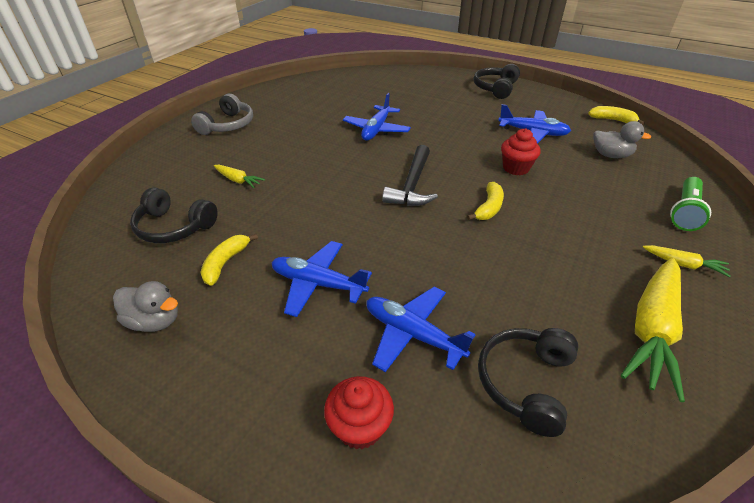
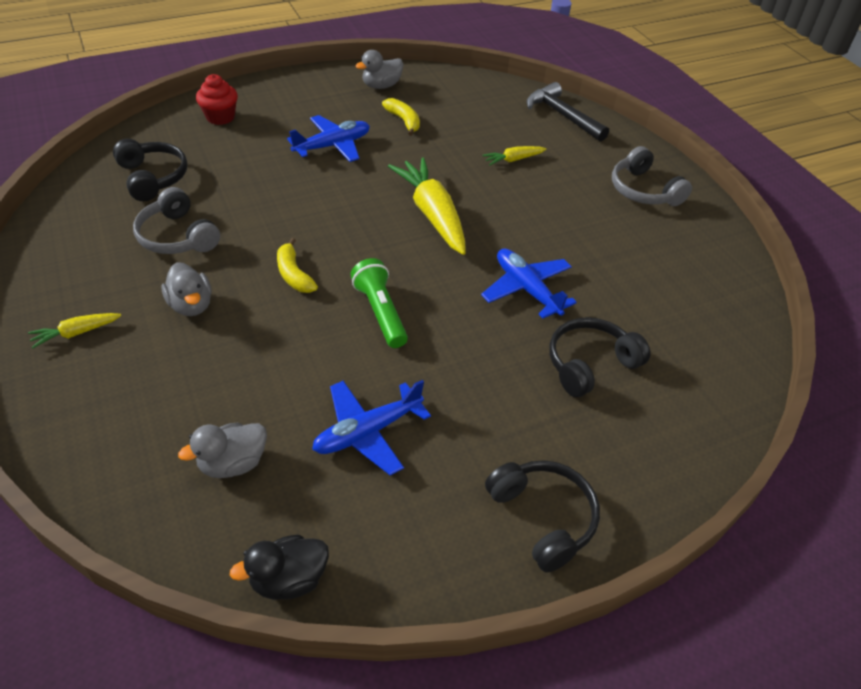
camera: 125 degrees right, 5 degrees up
(174, 227) = (475, 114): black headphones -> black headphones (590, 364)
(412, 185) = (386, 250): black hammer -> black hammer (562, 116)
(413, 334) = (241, 159): blue plane -> none
(516, 168) = (322, 345): red cupcake -> none
(550, 291) = (177, 236): none -> grey headphones
(579, 232) = (191, 305): none -> grey duck
(612, 120) = (289, 579): yellow banana -> black duck
(652, 330) = (85, 255): yellow carrot -> yellow carrot (432, 214)
(684, 212) = (93, 413): green flashlight -> green flashlight (380, 312)

